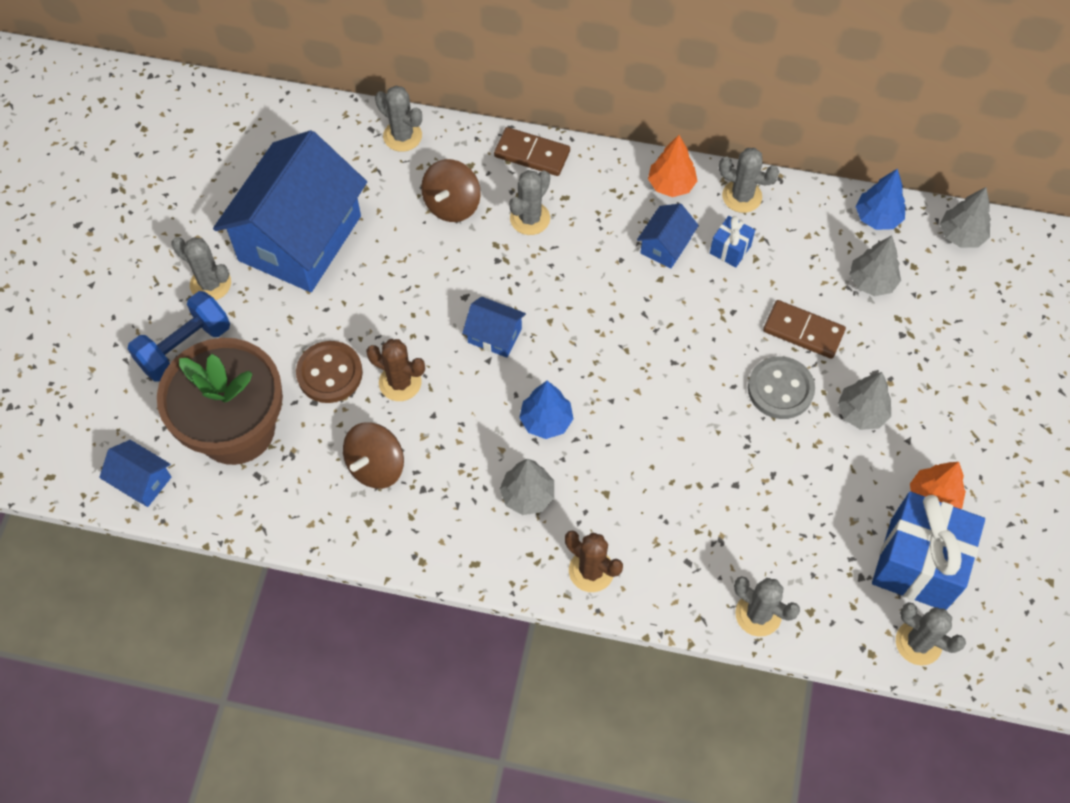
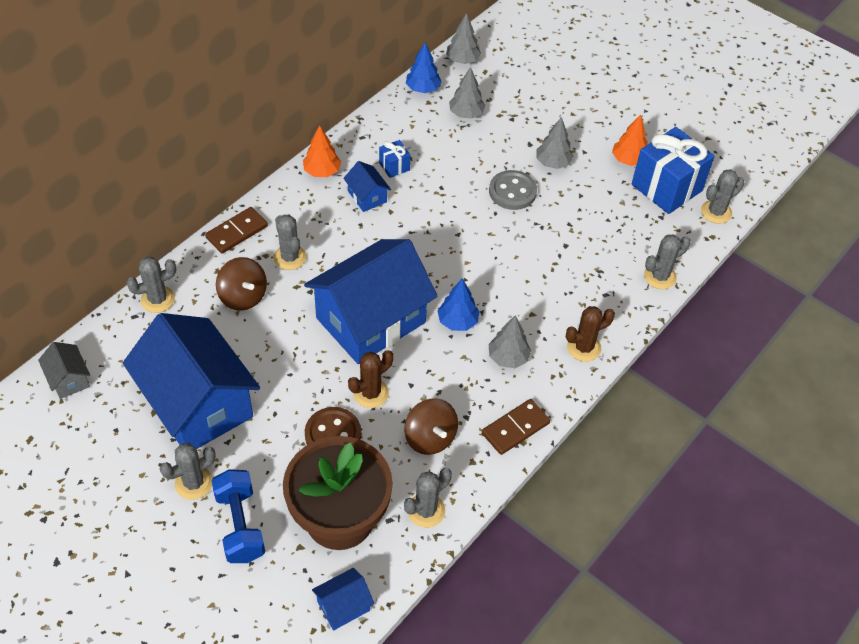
camera: 65 degrees left, 10 degrees down
(268, 120) = (68, 379): none -> grey house
(494, 335) = (370, 320): blue house -> blue house, size x2.41
(742, 196) = (358, 142): grey cactus -> grey cactus (426, 510)
(803, 331) = (479, 161): brown domino -> brown domino (515, 428)

